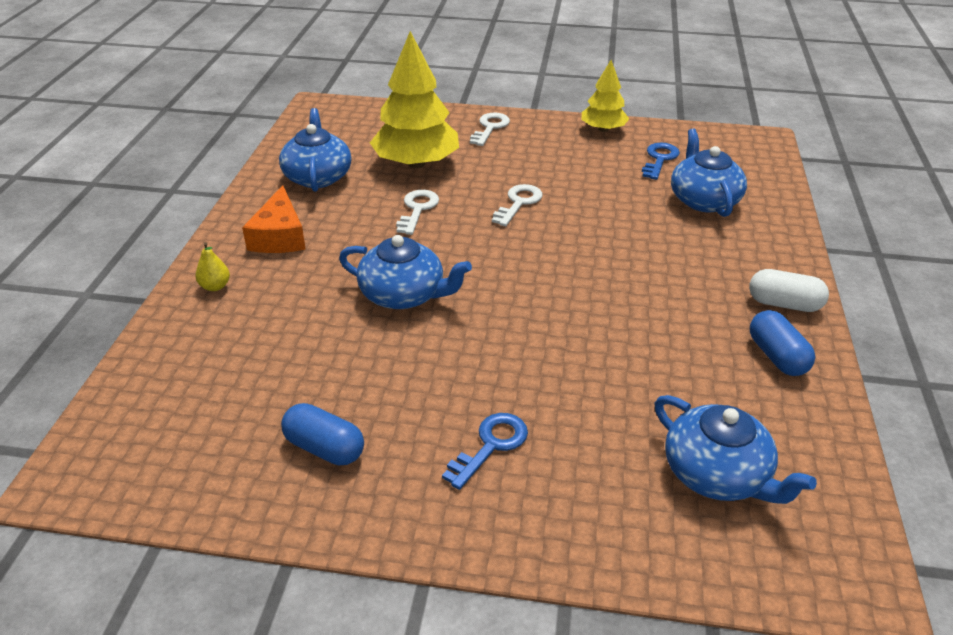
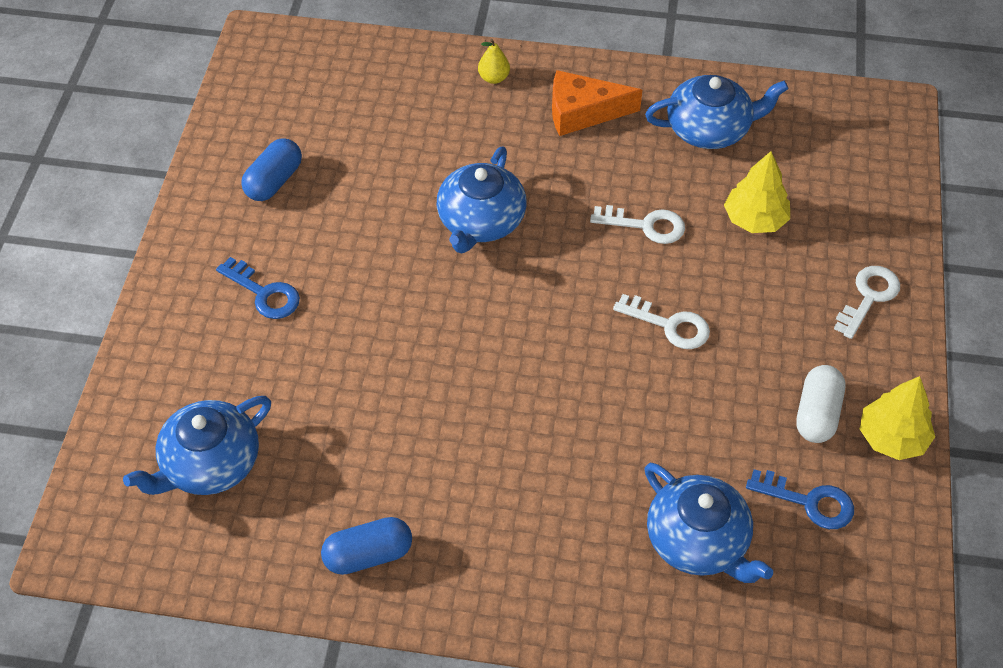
camera: 90 degrees right, 15 degrees up
(416, 163) = (755, 219): yellow tree -> yellow tree, size x0.58
(490, 128) = (868, 297): white key -> white key turned 75 degrees counterclockwise
(703, 200) = (698, 541): blue teapot -> blue teapot turned 60 degrees clockwise
(784, 304) = (462, 587): white capsule -> white capsule (817, 414)

